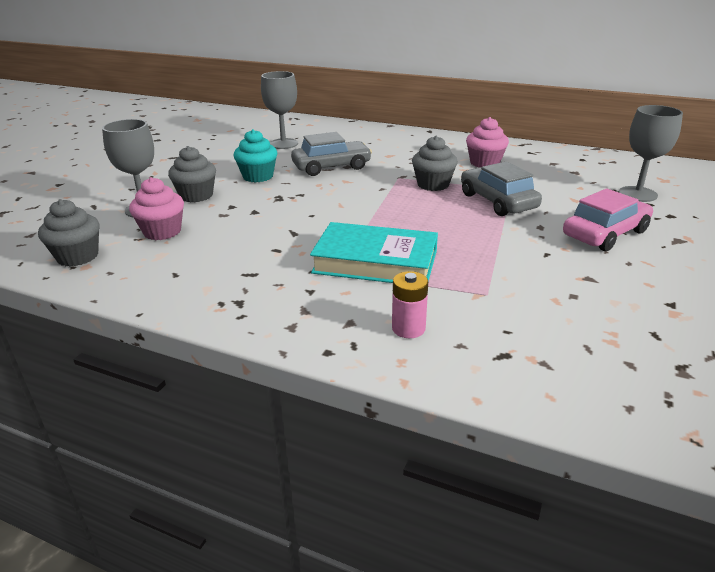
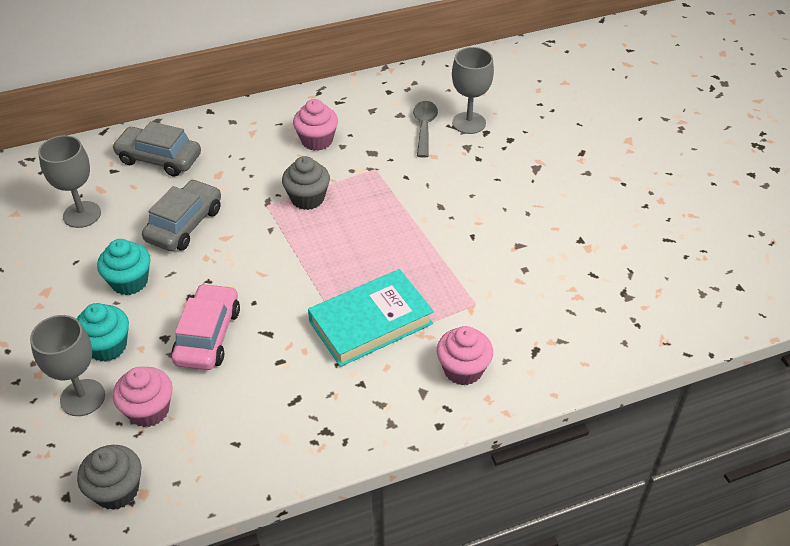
camera: 45 degrees left, 15 degrees up
(196, 196) = (107, 346): grey cupcake -> turquoise cupcake
(408, 328) = (463, 369): pink battery -> pink cupcake
(497, 201) = (381, 192): grey car -> grey car (159, 159)
(588, 184) = (424, 127): none -> grey spoon
(605, 233) = (488, 188): pink car -> pink car (208, 335)

